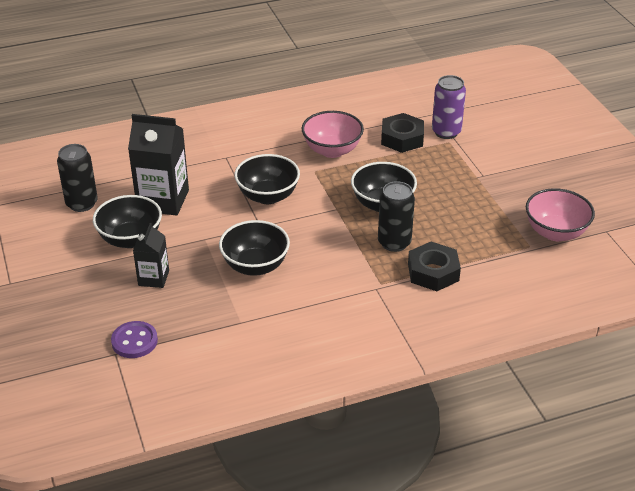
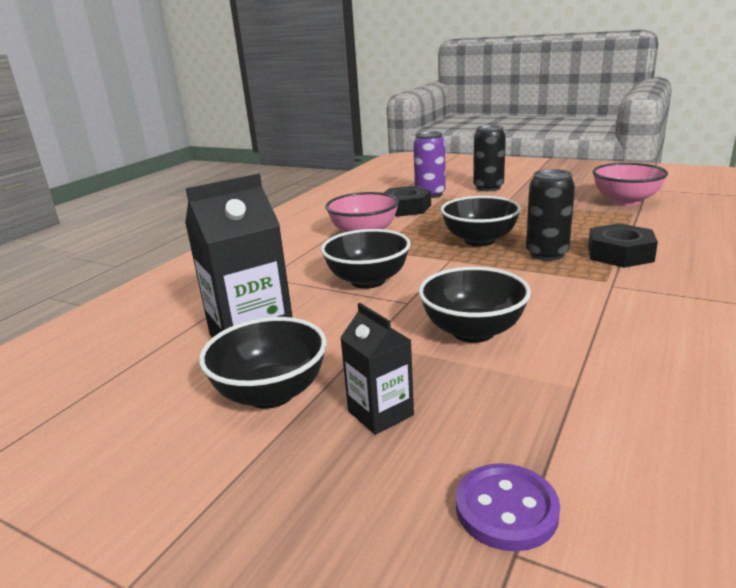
camera: 40 degrees left, 15 degrees down
(82, 203) = (130, 398): black can -> black can (488, 188)

